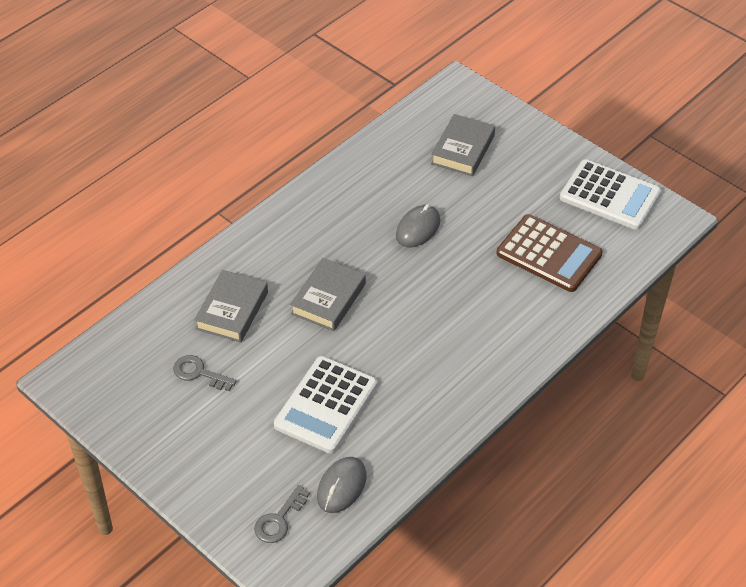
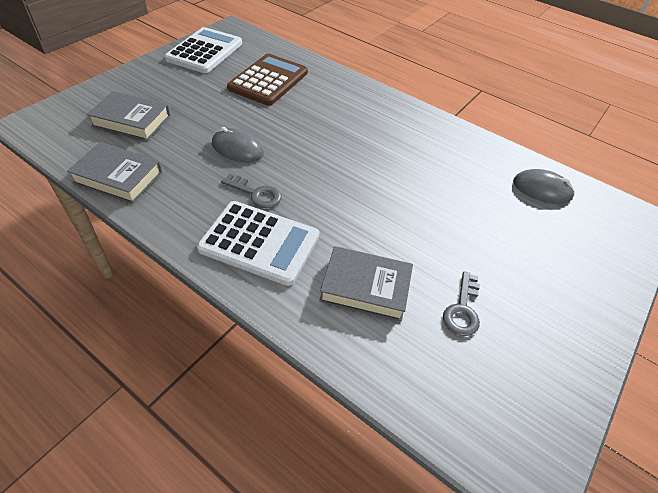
camera: 100 degrees left, 0 degrees up
(279, 520) = (597, 227): grey key -> grey key (256, 193)
(326, 405) = (464, 203): white calculator -> white calculator (259, 243)
(328, 299) = (335, 207): grey book -> grey book (118, 177)

